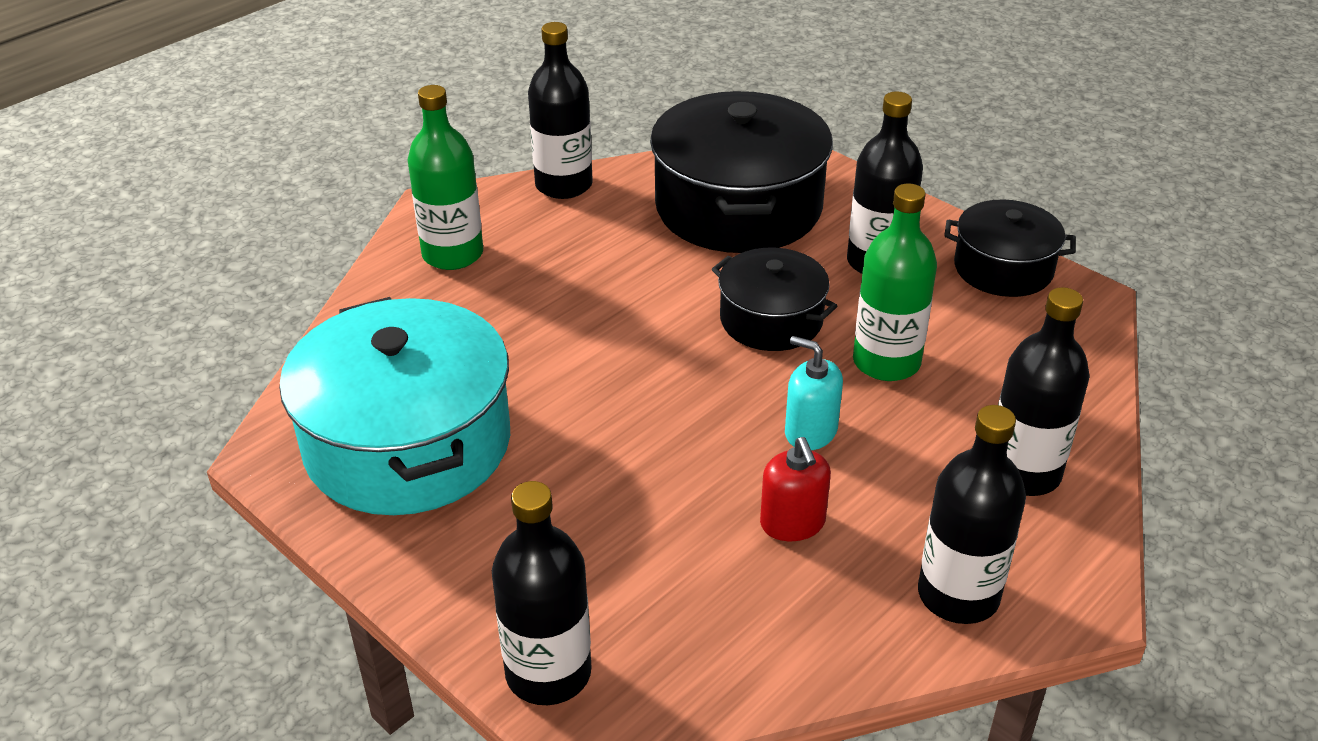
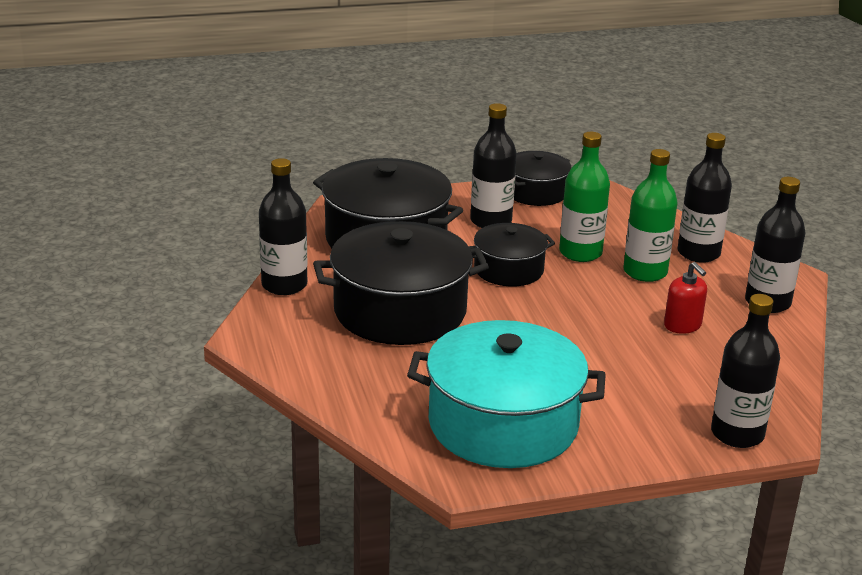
camera: 60 degrees left, 10 degrees down
(453, 254) = (315, 349): green bottle -> green bottle (645, 272)
(587, 277) = (400, 311): none -> black pot
(792, 523) = (682, 325): red soap dispenser -> red soap dispenser turned 45 degrees clockwise
(810, 432) = (616, 294): turquoise soap dispenser -> none

